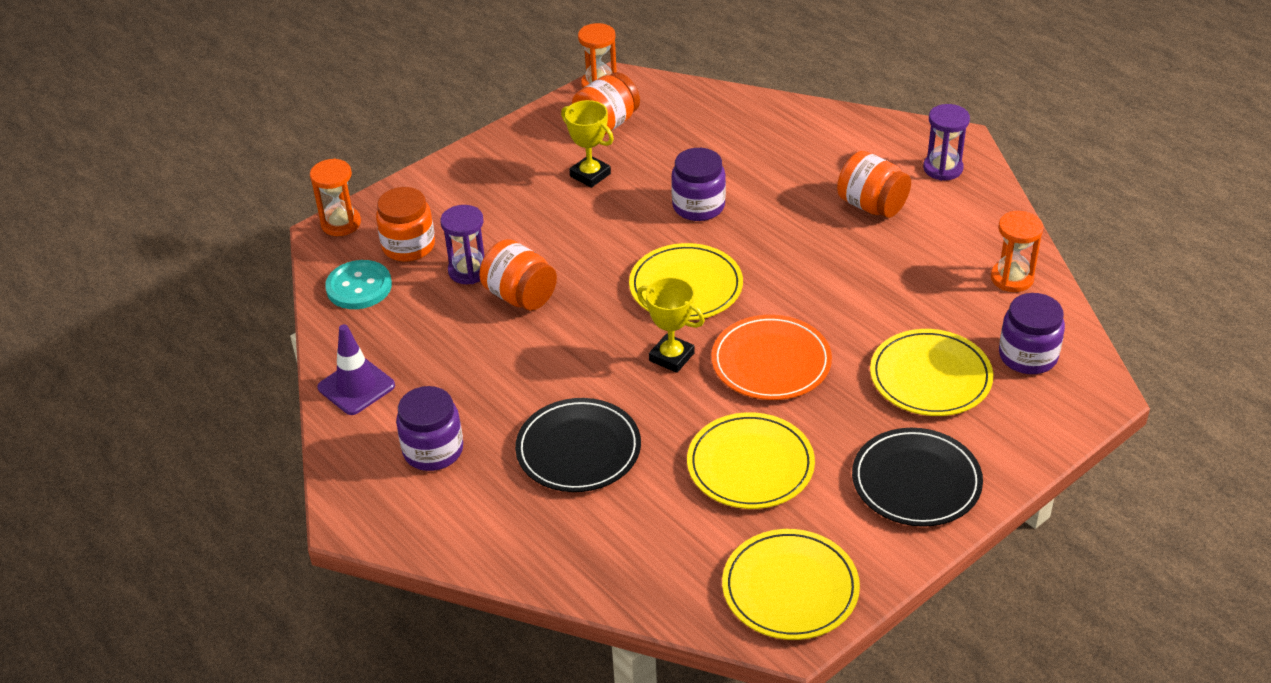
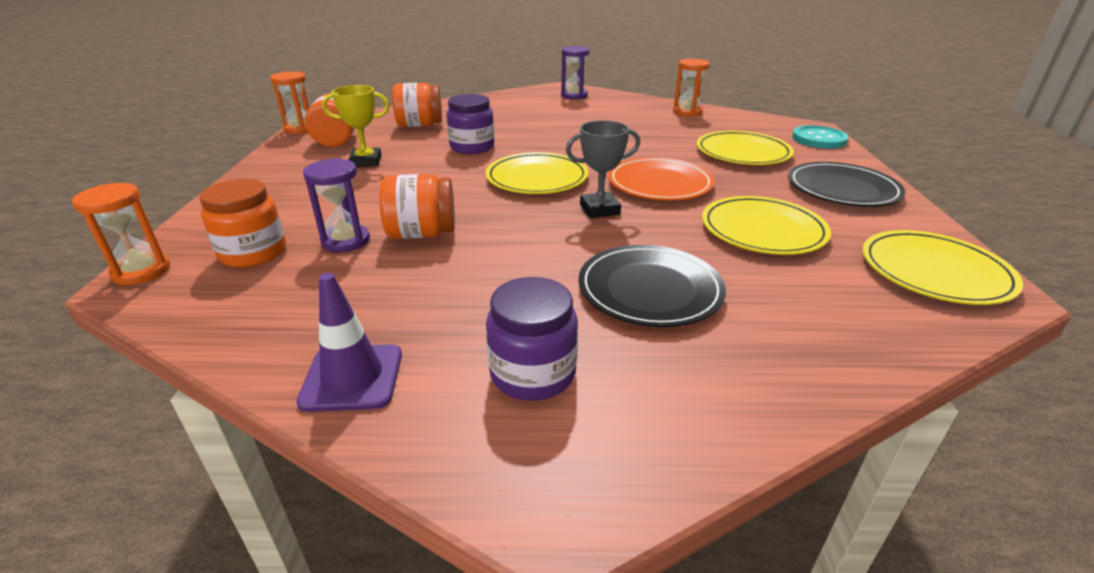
camera: 50 degrees left, 10 degrees down
(359, 287) = (233, 302): turquoise button -> turquoise button (819, 139)
(671, 357) = (599, 209): yellow trophy -> grey trophy
(872, 205) = (569, 115): orange jar -> orange jar (420, 125)
(1028, 356) = (757, 129): purple jar -> none

